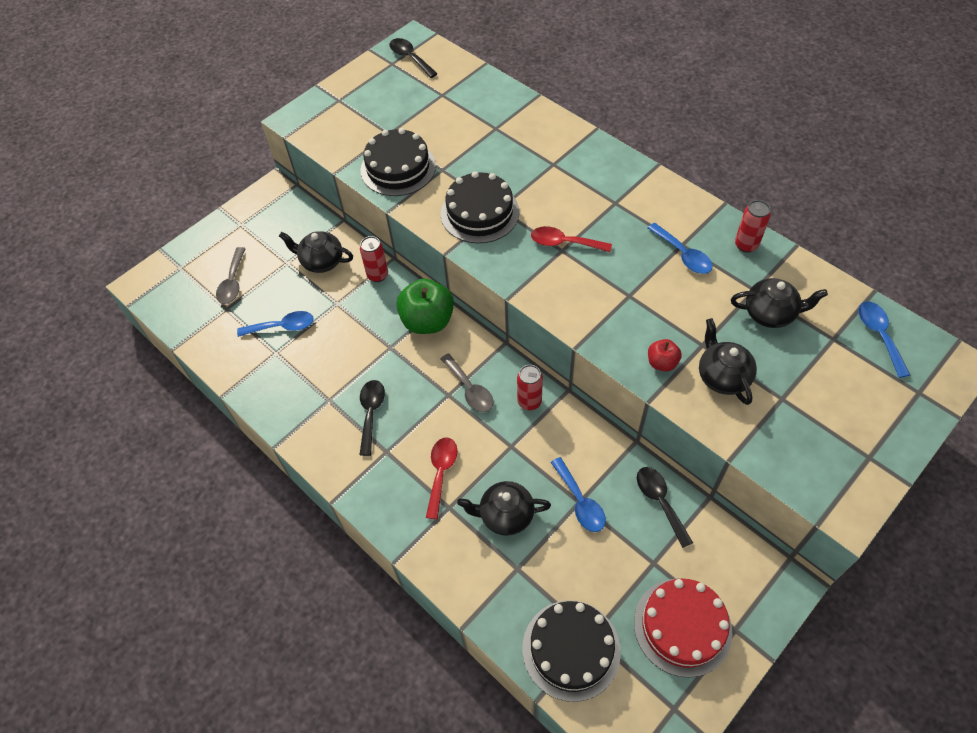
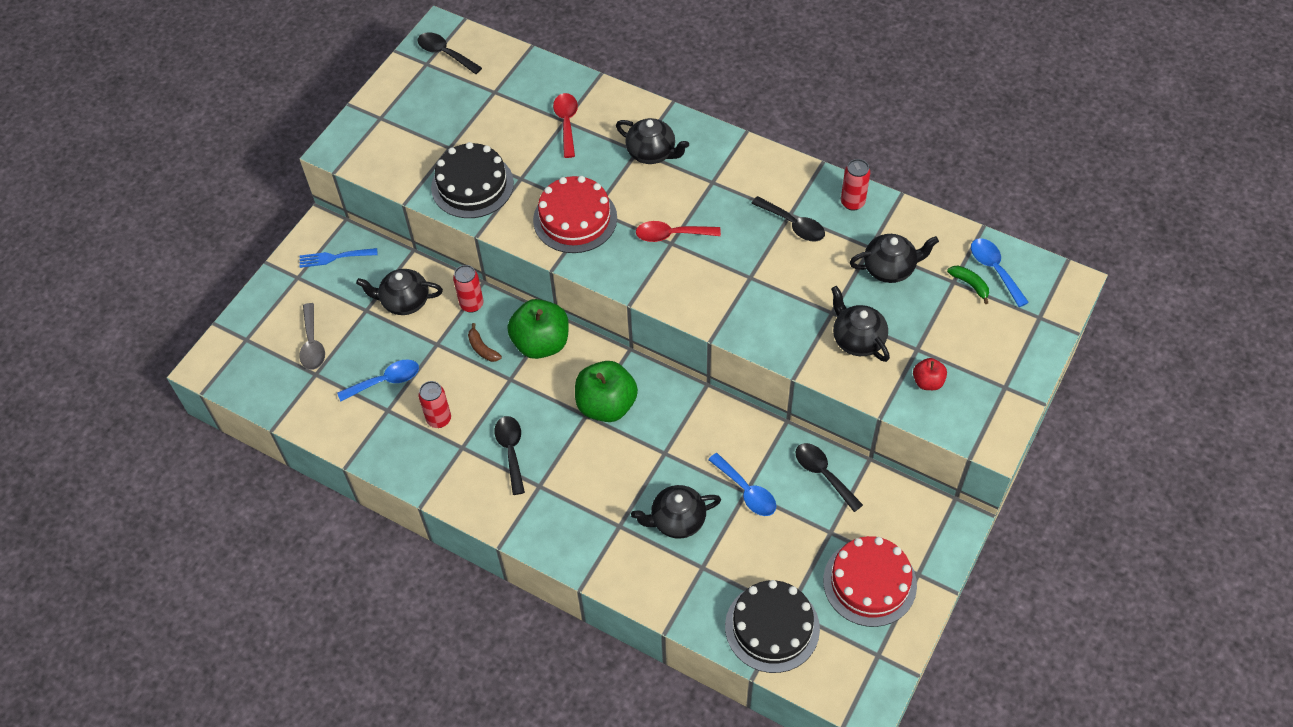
camera: 15 degrees left, 0 degrees up
(276, 214) = (335, 257): none -> blue fork
(374, 315) = (482, 348): none -> brown banana
(441, 473) = (601, 494): red spoon -> red spoon (566, 123)
(470, 389) = (606, 405): grey spoon -> green apple
(480, 213) = (575, 219): black cake -> red cake
(529, 402) = (671, 405): red can -> red can (439, 419)
(566, 168) = (652, 153): none -> black teapot
(662, 363) = (797, 338): red apple -> red apple (927, 382)
(683, 255) = (793, 225): blue spoon -> black spoon
(850, 345) = (970, 284): none -> green banana

